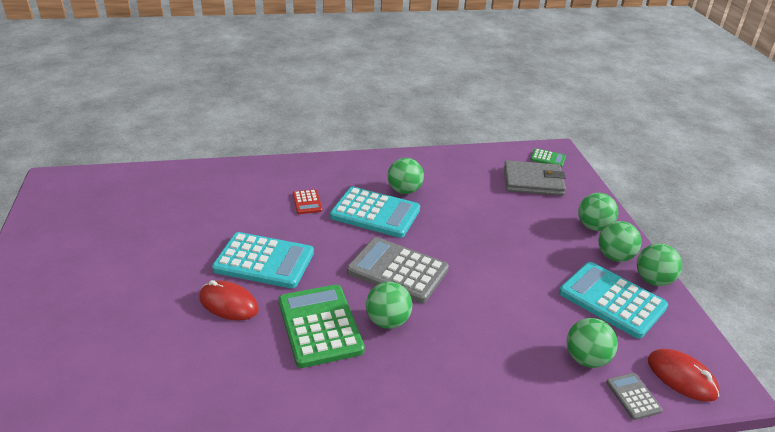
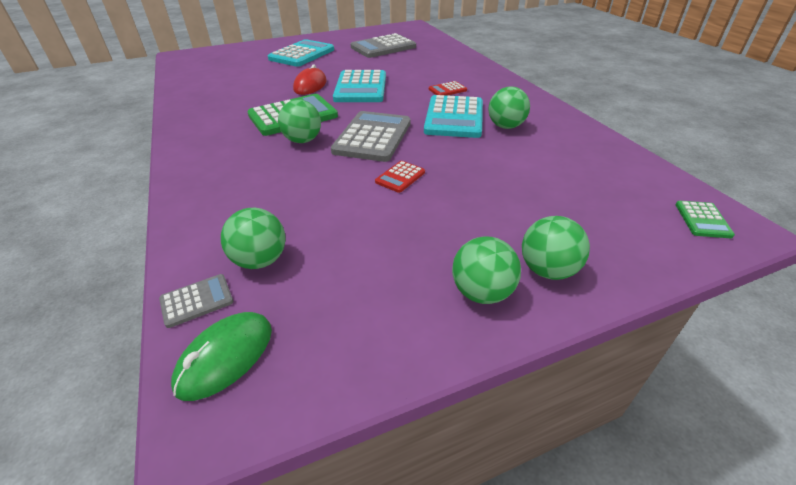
camera: 80 degrees right, 5 degrees up
(128, 221) = (383, 47): none -> grey calculator
(477, 266) = (400, 177): none -> red calculator
(533, 181) = (617, 208): grey wallet -> none
(612, 300) = (376, 286): turquoise calculator -> turquoise calculator (302, 54)
(653, 280) = (443, 339): green ball -> none
(681, 377) = (225, 357): red mouse -> green mouse

